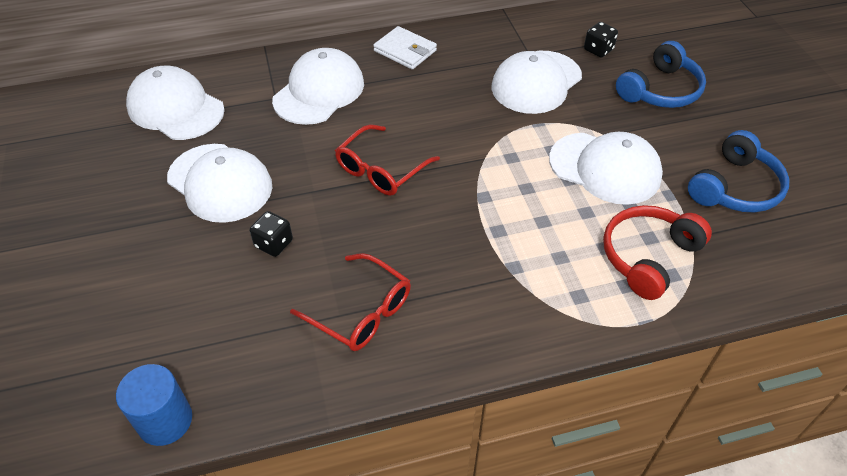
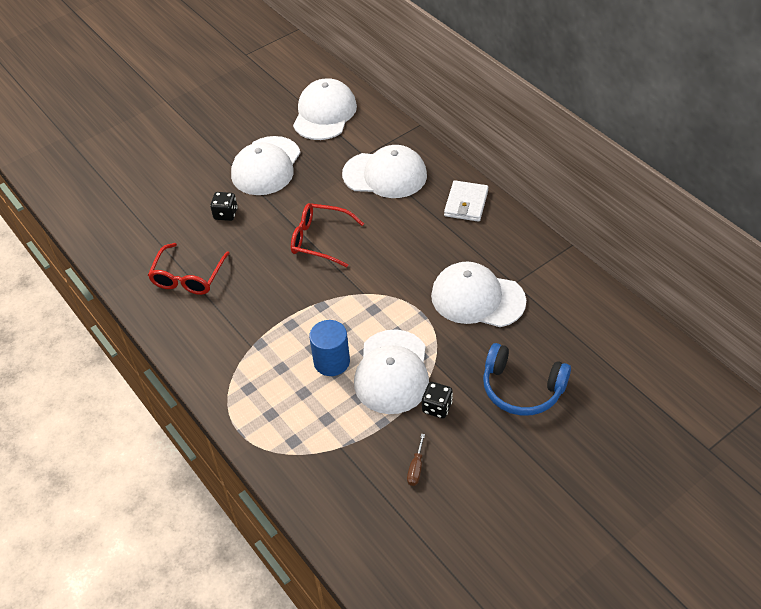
camera: 70 degrees right, 0 degrees up
(165, 420) = (84, 225): blue cylinder -> blue cylinder (331, 361)
(598, 50) = (554, 329): black dice -> black dice (437, 407)
(648, 257) = (305, 422): red headphones -> none
(735, 187) = (416, 468): blue headphones -> brown screwdriver

